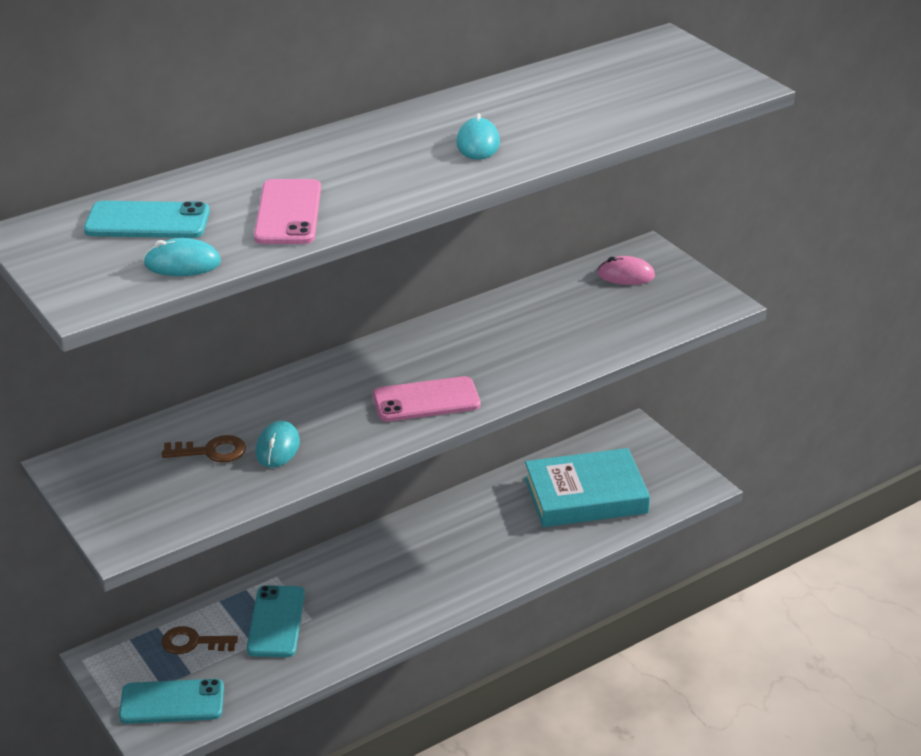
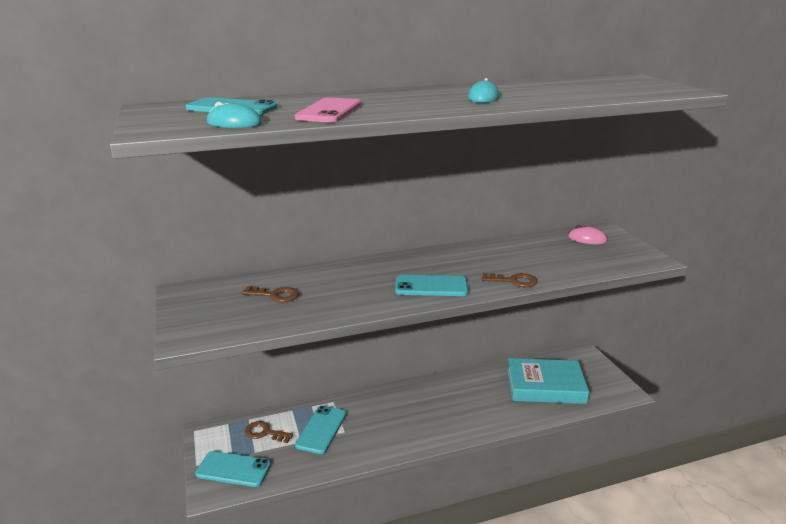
camera: 15 degrees right, 10 degrees down
(277, 447) = (319, 299): turquoise mouse -> none
(426, 400) = (431, 286): pink phone -> turquoise phone
(537, 372) = (514, 281): none -> brown key

